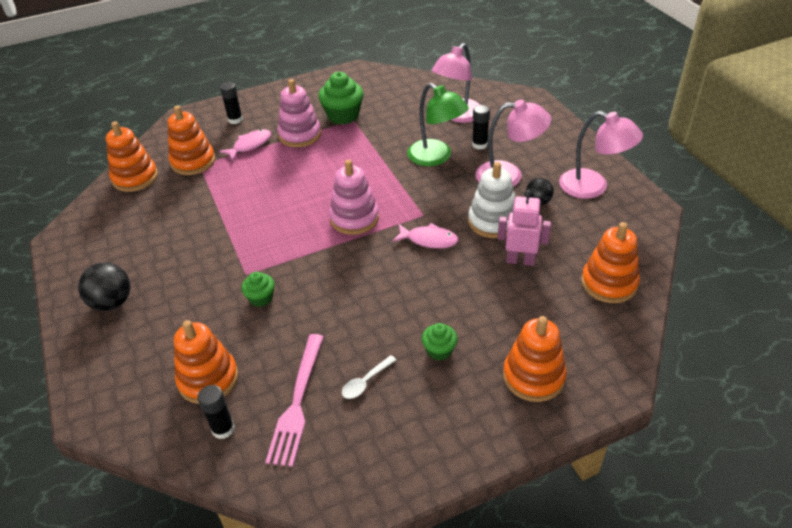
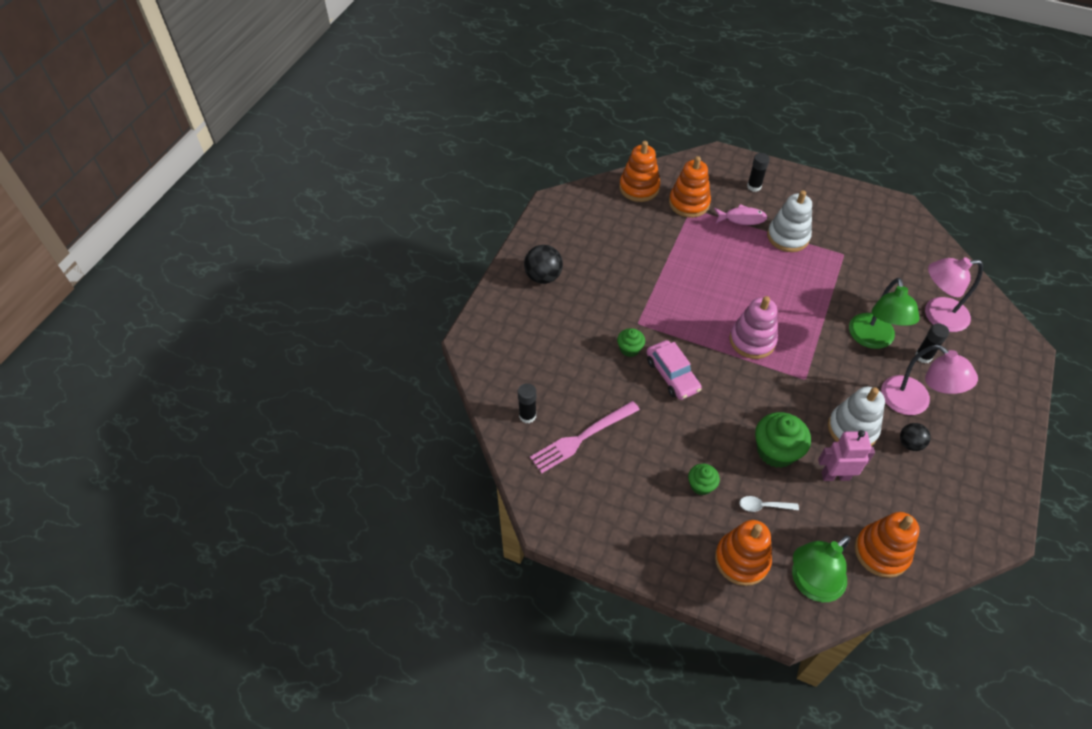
camera: 45 degrees right, 10 degrees up
(208, 379) = (548, 377): orange stacking toy -> none
(300, 135) = (788, 237): pink stacking toy -> white stacking toy
(320, 289) = (672, 375): none -> pink car
(343, 115) = (840, 243): green cupcake -> green cupcake (776, 451)
(366, 382) = (633, 462): white spoon -> white spoon (763, 506)
(429, 240) = (786, 402): pink fish -> none
(520, 260) = (835, 476): pink robot -> pink robot turned 60 degrees counterclockwise
(593, 187) = (974, 471): pink lamp -> none
(597, 347) = (810, 584): none -> green lamp

